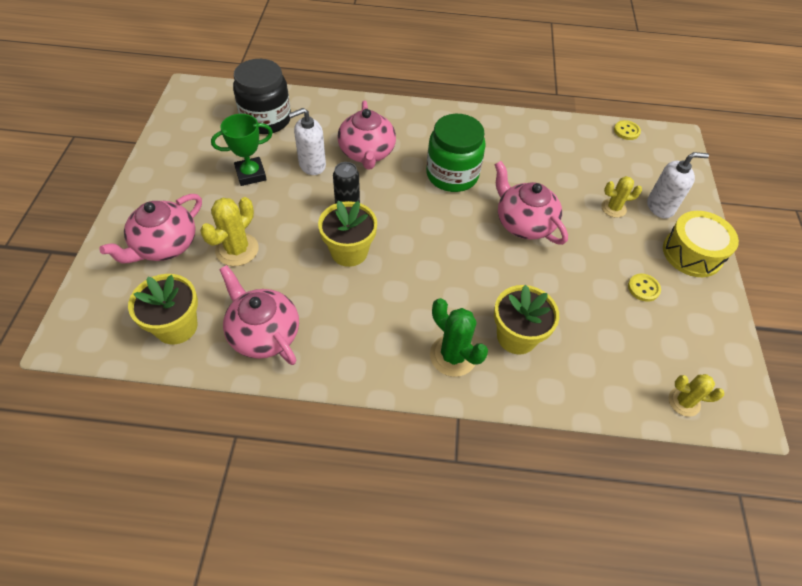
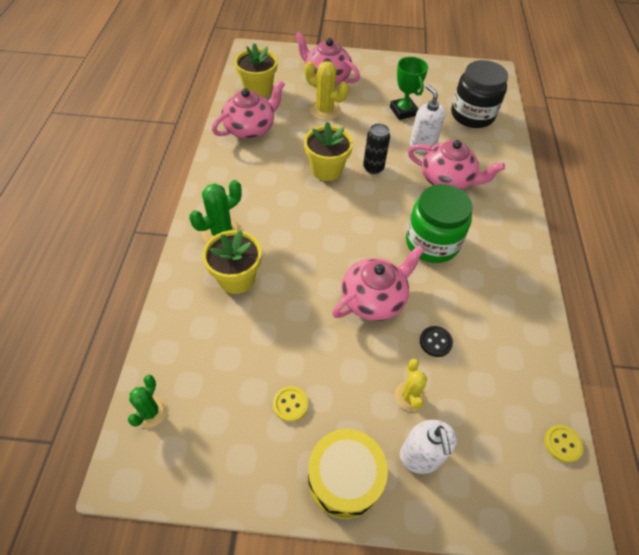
camera: 90 degrees right, 0 degrees up
(367, 153) = (447, 180): pink teapot -> pink teapot turned 150 degrees counterclockwise
(560, 186) = (435, 342): none -> black button
(684, 402) = (150, 412): yellow cactus -> green cactus

